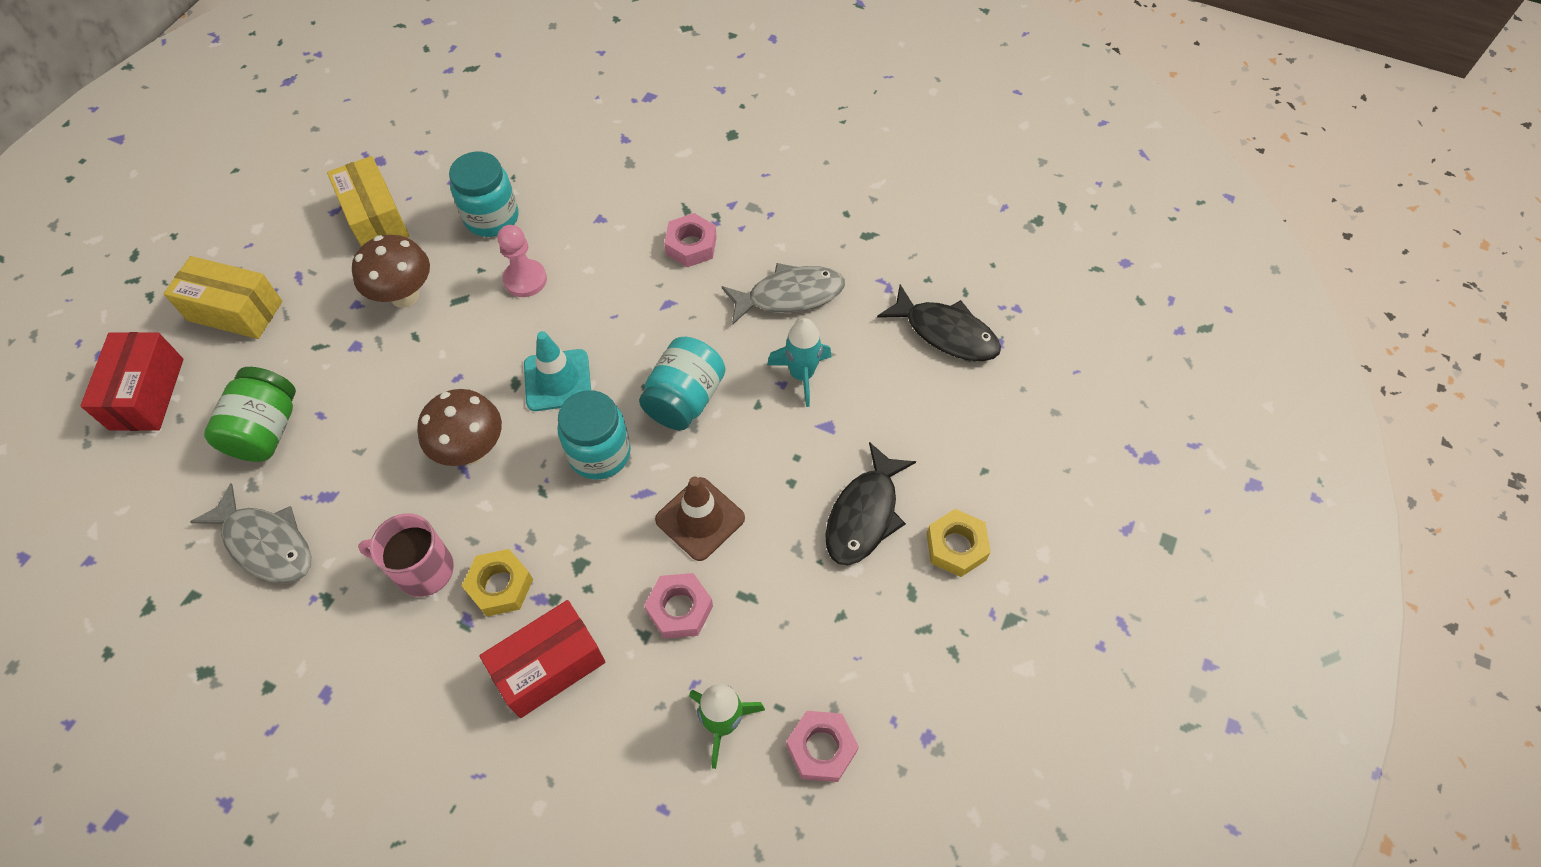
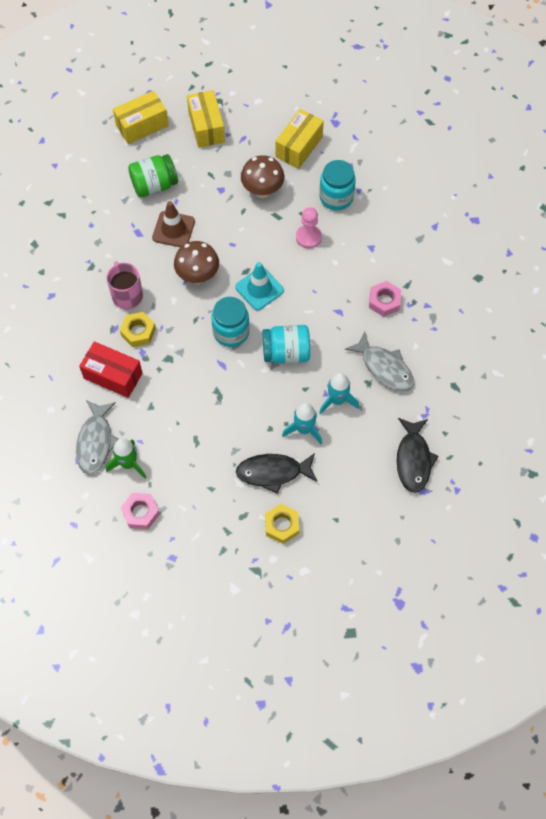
camera: 60 degrees right, 5 degrees up
(147, 394) = (142, 125): red box -> yellow box
(266, 543) = (102, 225): grey fish -> grey fish (96, 442)
(679, 609) = (172, 414): pink nut -> none
(700, 519) = (224, 397): brown traffic cone -> brown traffic cone (173, 229)
(820, 439) = (304, 429): none -> turquoise rocket

